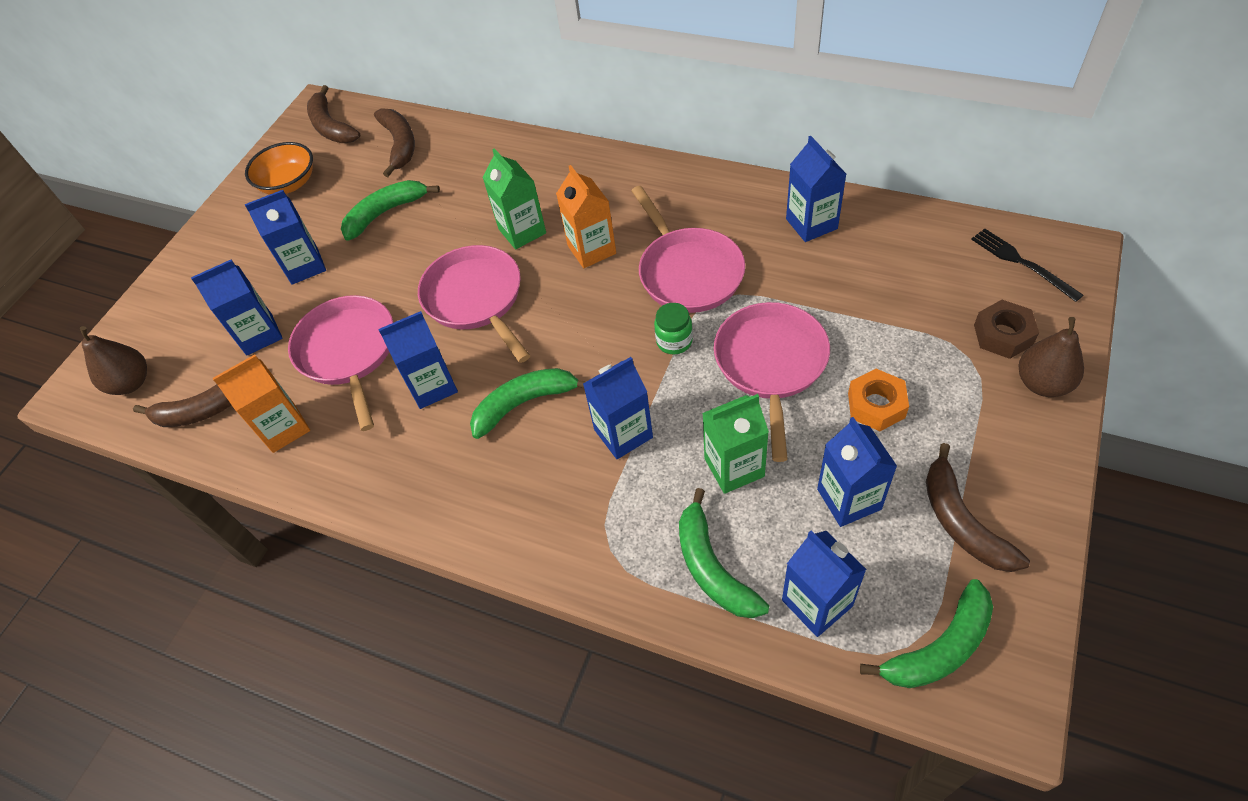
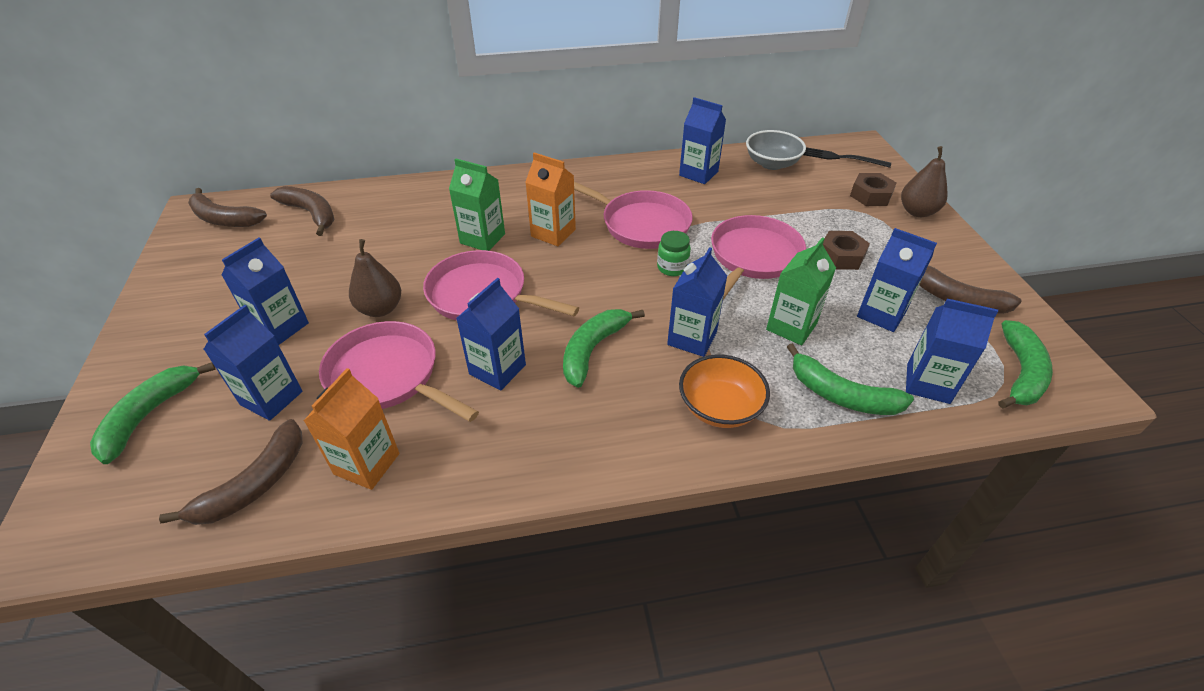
camera: 40 degrees left, 10 degrees down
(131, 383) = (128, 503): brown pear -> brown pear (380, 309)
(289, 184) = (209, 271): orange bowl -> orange bowl (720, 407)
(385, 213) = (337, 263): green banana -> green banana (149, 415)
(771, 364) = (753, 258): pink pan -> pink pan turned 60 degrees clockwise
(876, 405) = (841, 256): orange nut -> brown nut
(916, 240) = (771, 163): none -> grey bowl

